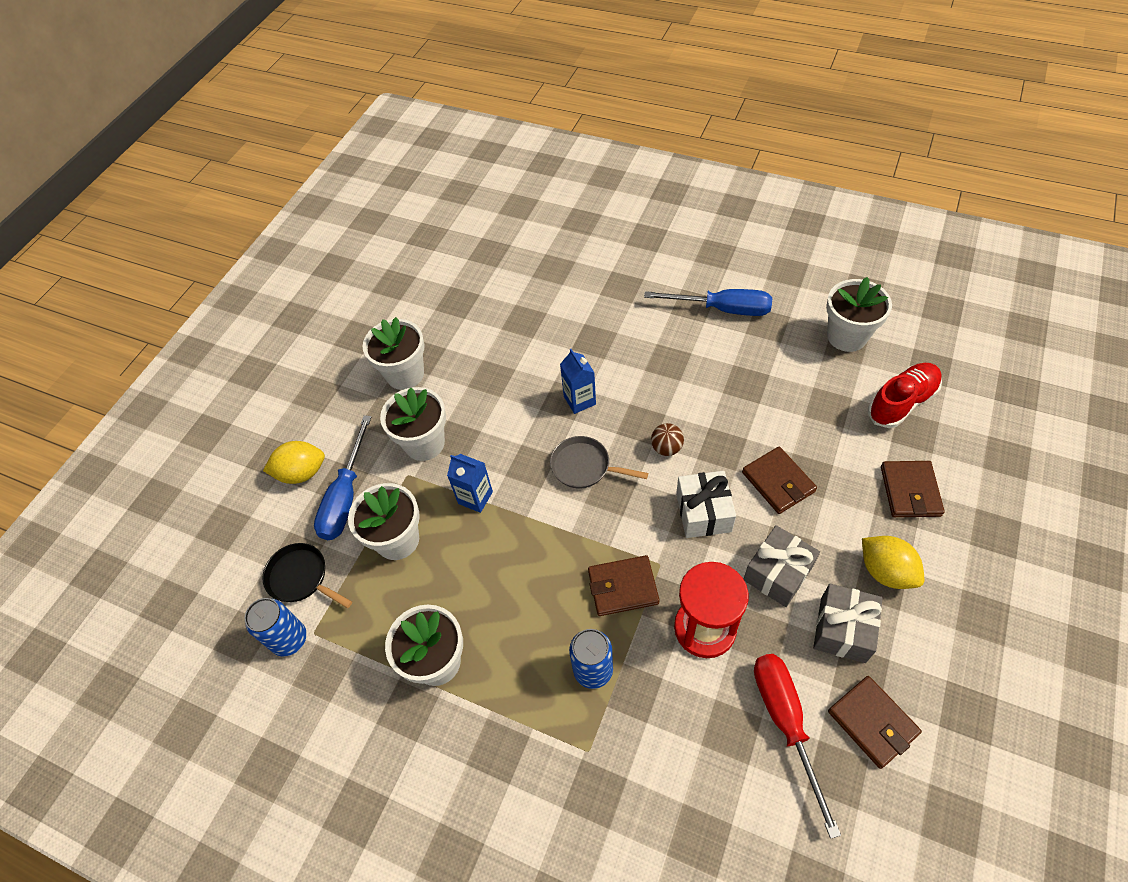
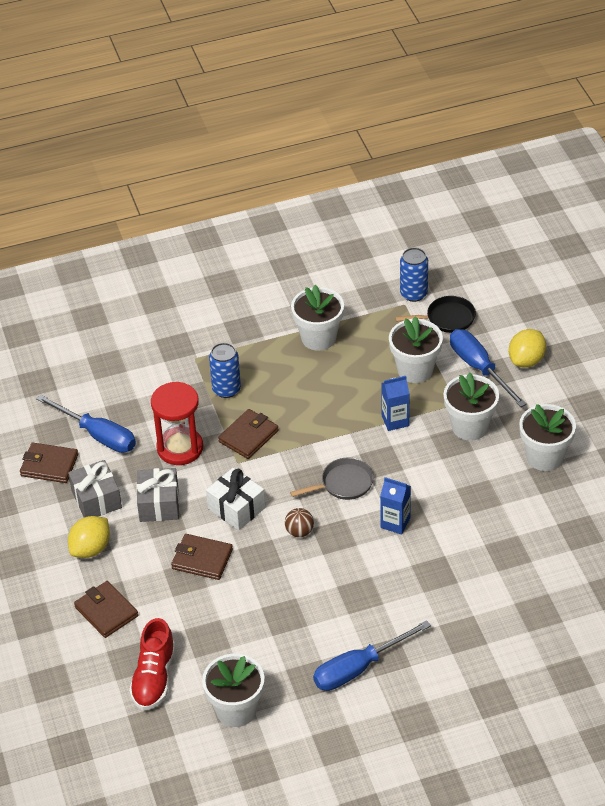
camera: 135 degrees right, 10 degrees down
(785, 722) = (98, 435): red screwdriver -> blue screwdriver
(885, 571) = (91, 549): yellow lemon -> yellow lemon turned 60 degrees counterclockwise

